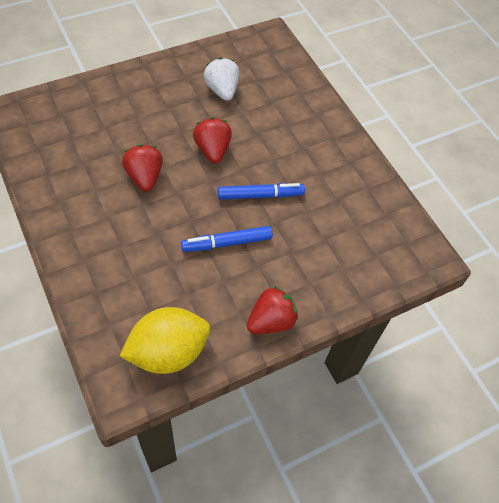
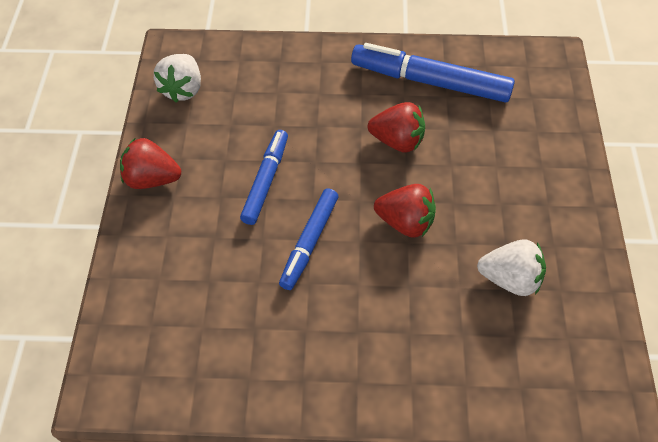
camera: 125 degrees right, 0 degrees up
(72, 177) = (430, 81): none -> blue marker
(168, 352) = (183, 89): yellow lemon -> white strawberry
(271, 321) = (152, 179): red strawberry -> red strawberry turned 105 degrees clockwise

